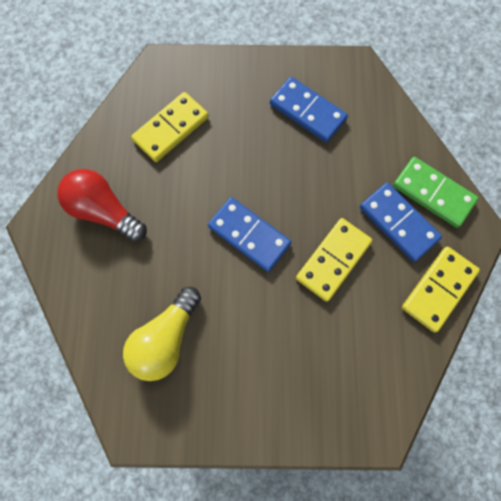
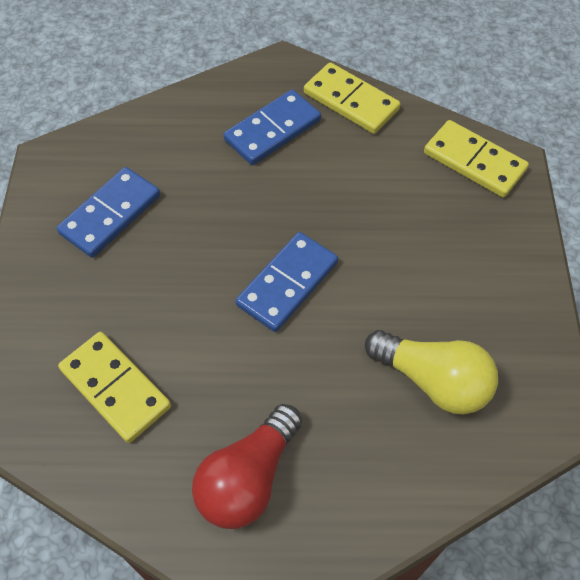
camera: 90 degrees left, 15 degrees down
(333, 260) = (319, 195): yellow domino -> yellow domino (474, 162)
(433, 193) = (236, 96): green domino -> none

